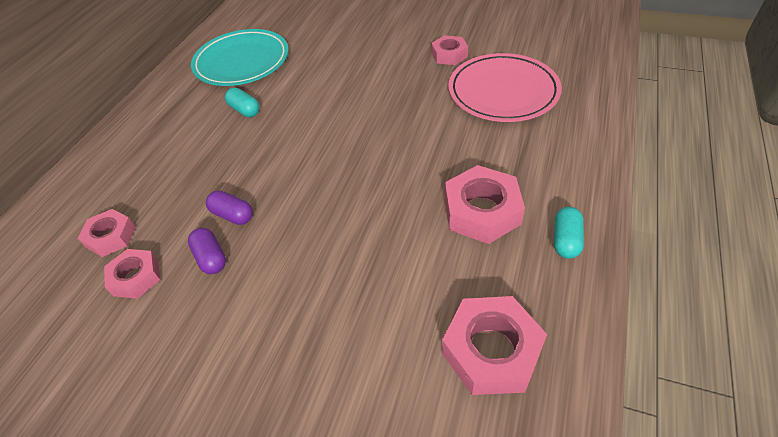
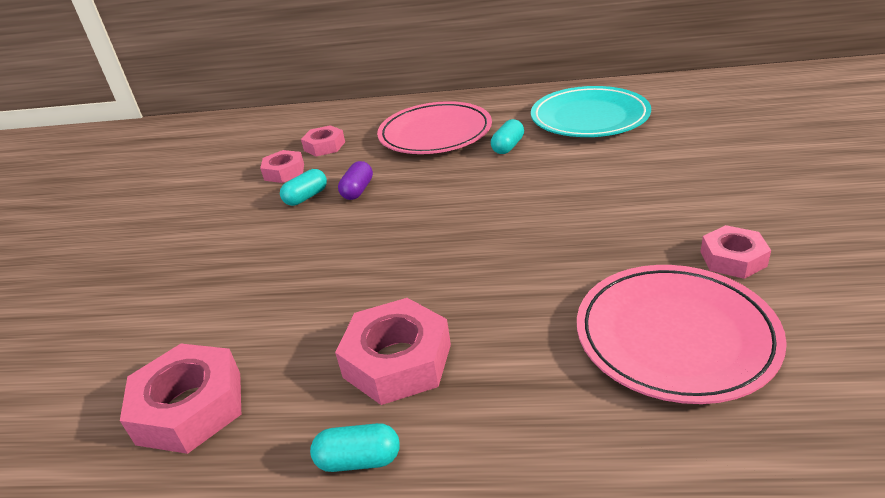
camera: 75 degrees right, 15 degrees down
(175, 149) = (435, 133): none -> pink plate
(211, 258) = (306, 197): purple capsule -> turquoise capsule

